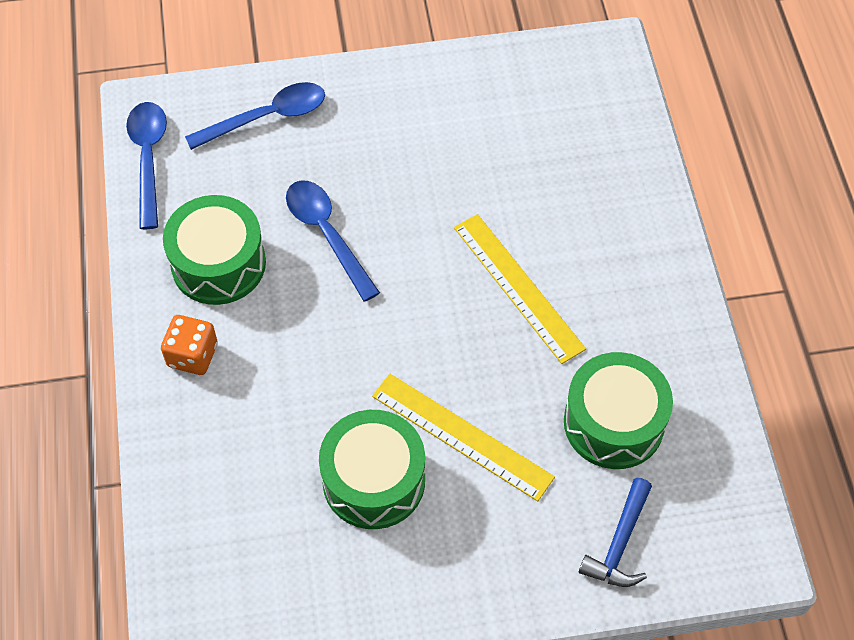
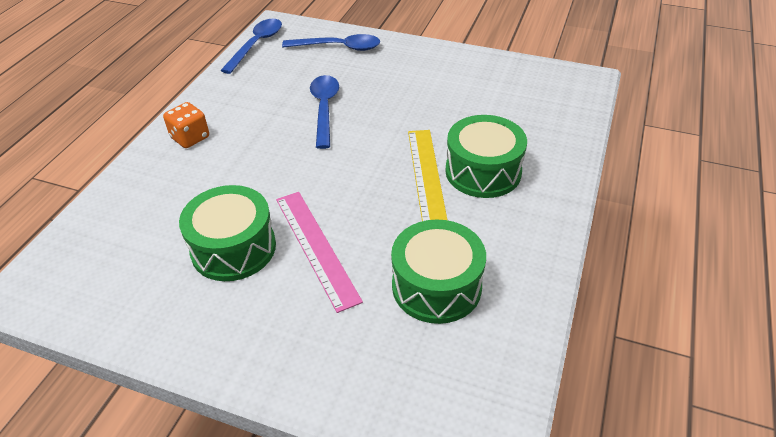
camera: 30 degrees right, 15 degrees down
(218, 264) = (248, 101): green drum -> green drum (483, 171)
(462, 436) = (316, 247): yellow ruler -> pink ruler
(619, 544) = (378, 373): blue hammer -> none

